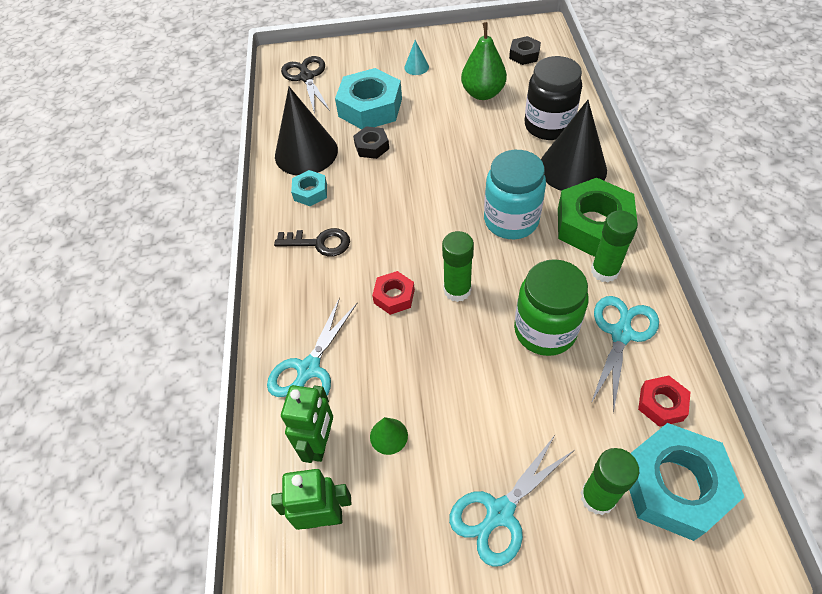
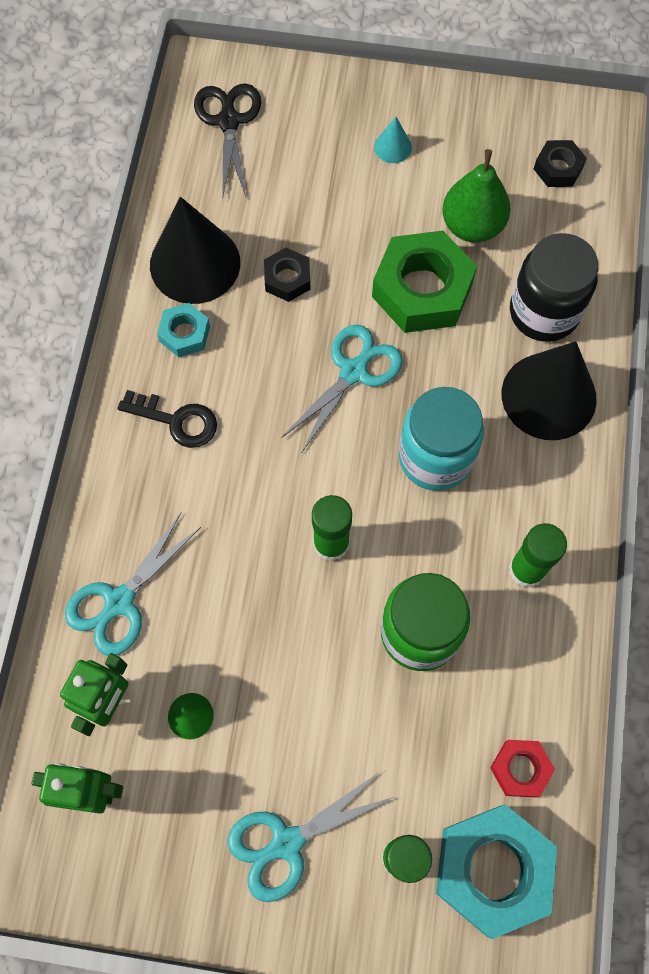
camera: 10 degrees right, 15 degrees up
(370, 107) = (305, 206): turquoise nut -> none
(394, 296) = (250, 529): red nut -> none
(593, 225) = (540, 496): green nut -> green nut (422, 290)
(621, 333) = (511, 663): turquoise scissors -> turquoise scissors (354, 371)

